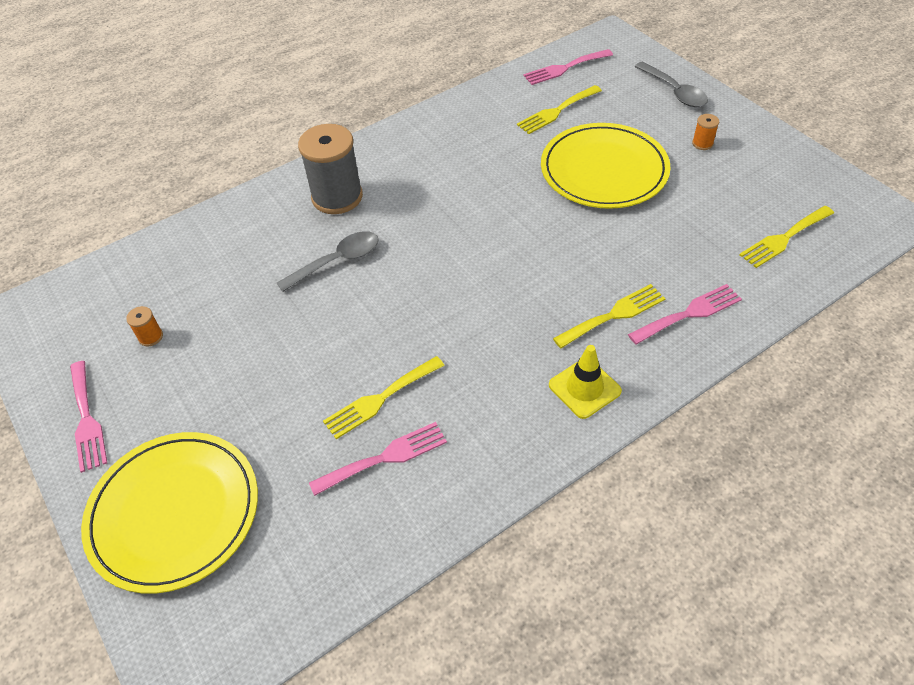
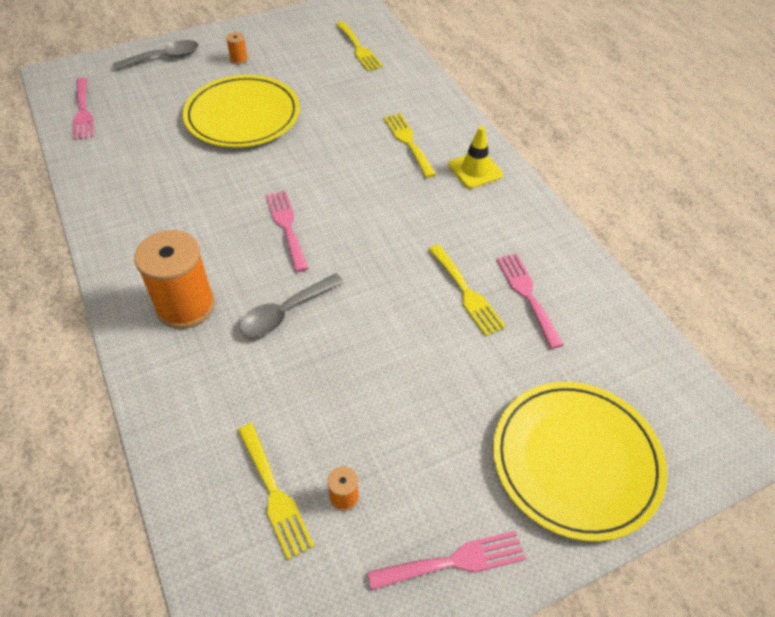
camera: 85 degrees left, 0 degrees up
(337, 197) = (185, 306): grey spool -> orange spool
(337, 261) = (285, 312): grey spoon -> grey spoon turned 105 degrees counterclockwise
(556, 111) = (145, 128): yellow fork -> yellow fork (274, 494)
(689, 313) = (417, 106): pink fork -> pink fork (286, 226)

